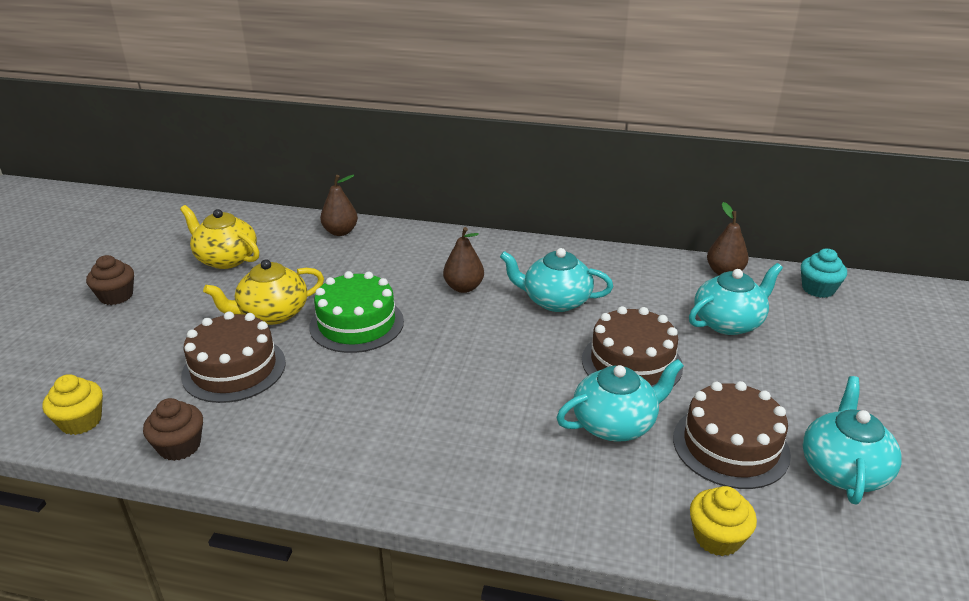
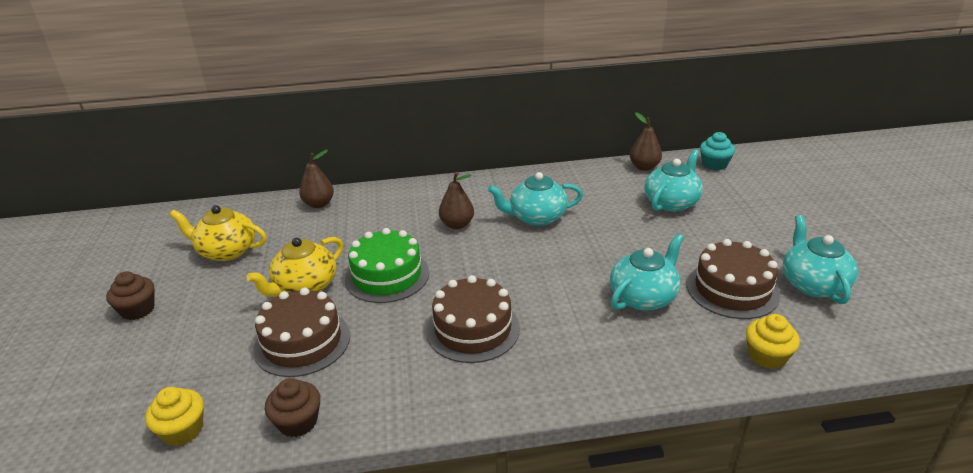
camera: 20 degrees left, 0 degrees up
(631, 363) = (624, 249): brown cake -> brown cake (473, 329)

